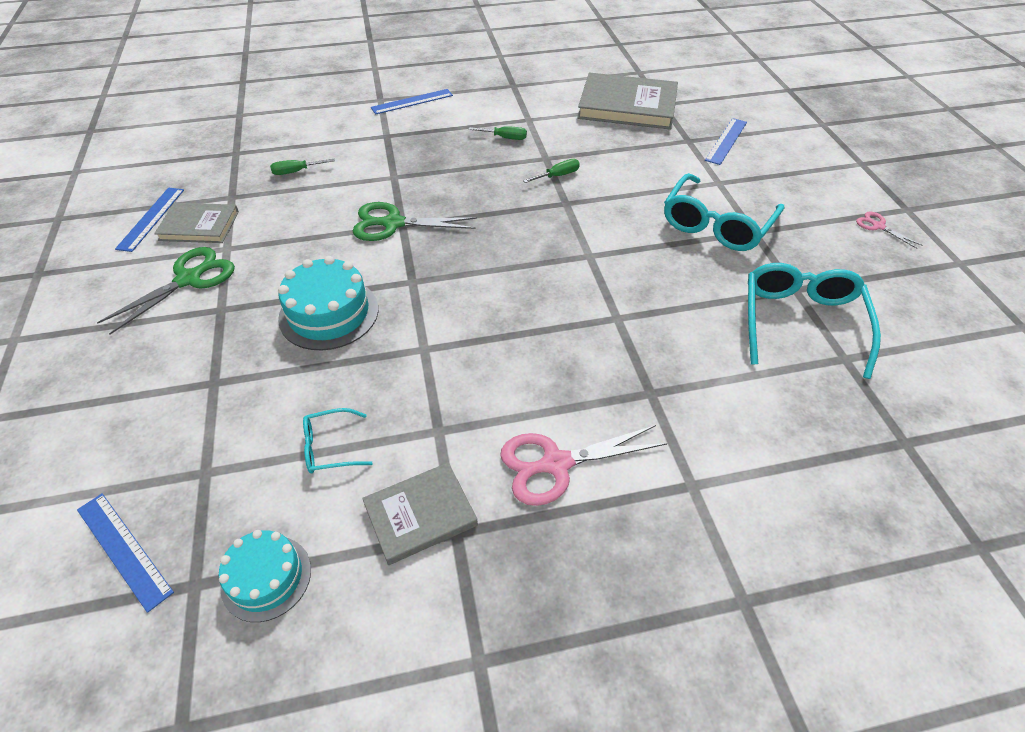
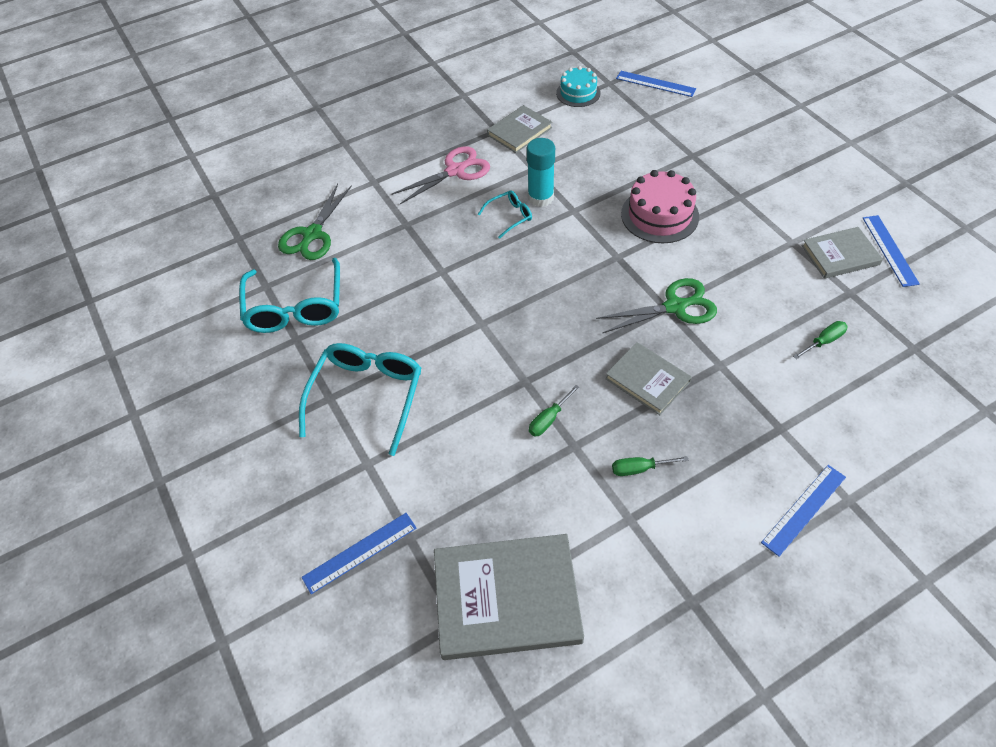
camera: 165 degrees right, 5 degrees up
(188, 279) = (789, 210): green scissors -> green scissors (312, 234)
(329, 313) = (659, 215): turquoise cake -> pink cake
(329, 447) = (591, 144): turquoise glasses -> turquoise glasses (510, 216)
(454, 379) = (540, 197): none -> turquoise glue stick
(461, 181) = (647, 380): none -> grey book
(726, 141) = (360, 552): blue ruler -> blue ruler turned 45 degrees clockwise
(878, 226) = (199, 443): pink scissors -> none

